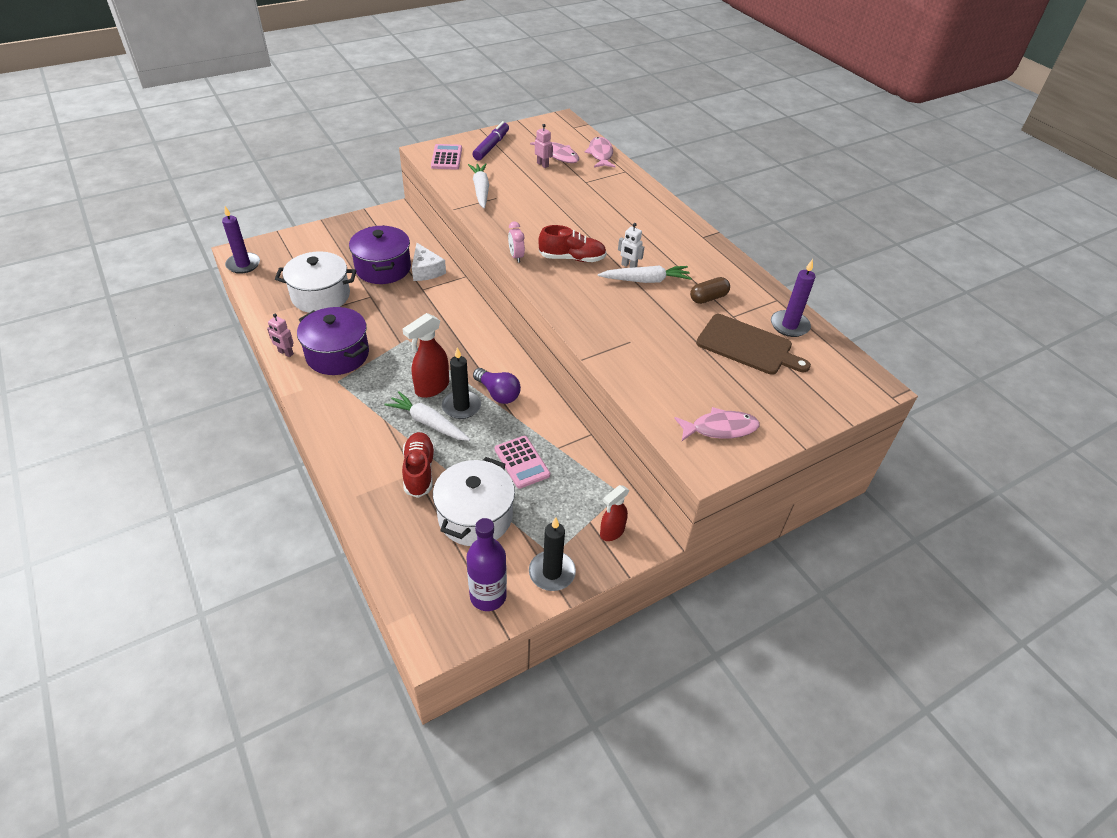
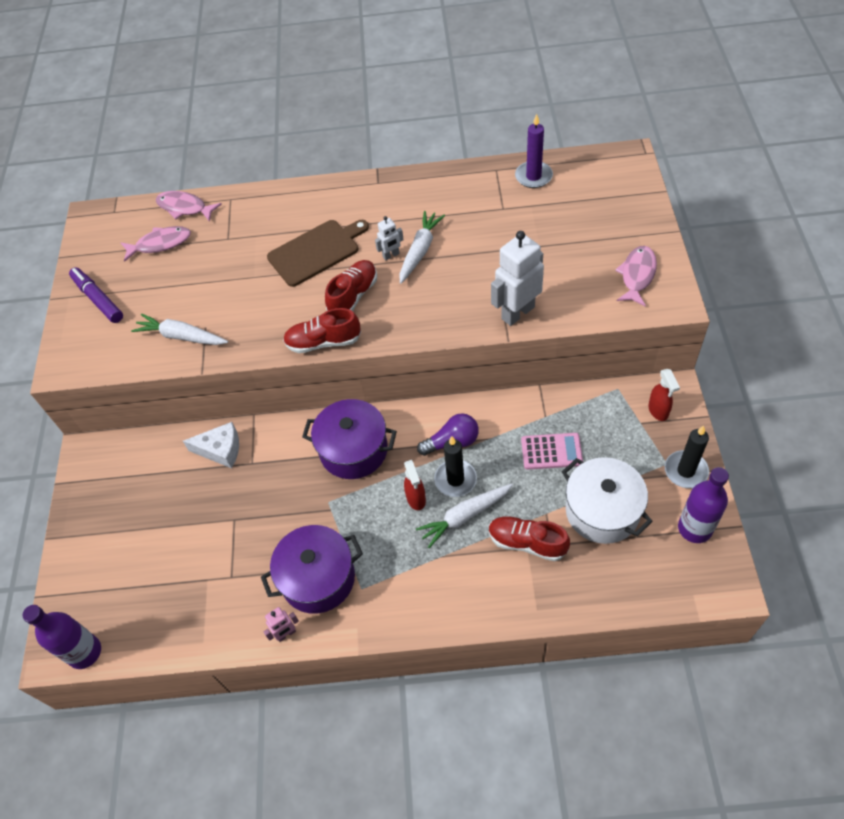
camera: 55 degrees left, 10 degrees up
(243, 264) = (85, 652): purple candle -> purple bottle
(321, 296) = (203, 573): white pot -> none
(383, 268) = (190, 493): purple pot -> purple pot (353, 450)
(431, 388) = (416, 499): red spray bottle -> red spray bottle, size x0.66
(446, 157) = (91, 350): pink calculator -> none
(516, 256) = (323, 342): pink clock -> red shoe
(542, 165) = (170, 264): pink robot -> none
(617, 357) = (517, 313): none -> white robot
(708, 298) = (469, 215): brown capsule -> none
(747, 346) = (546, 215): brown cutting board -> brown cutting board (316, 251)

